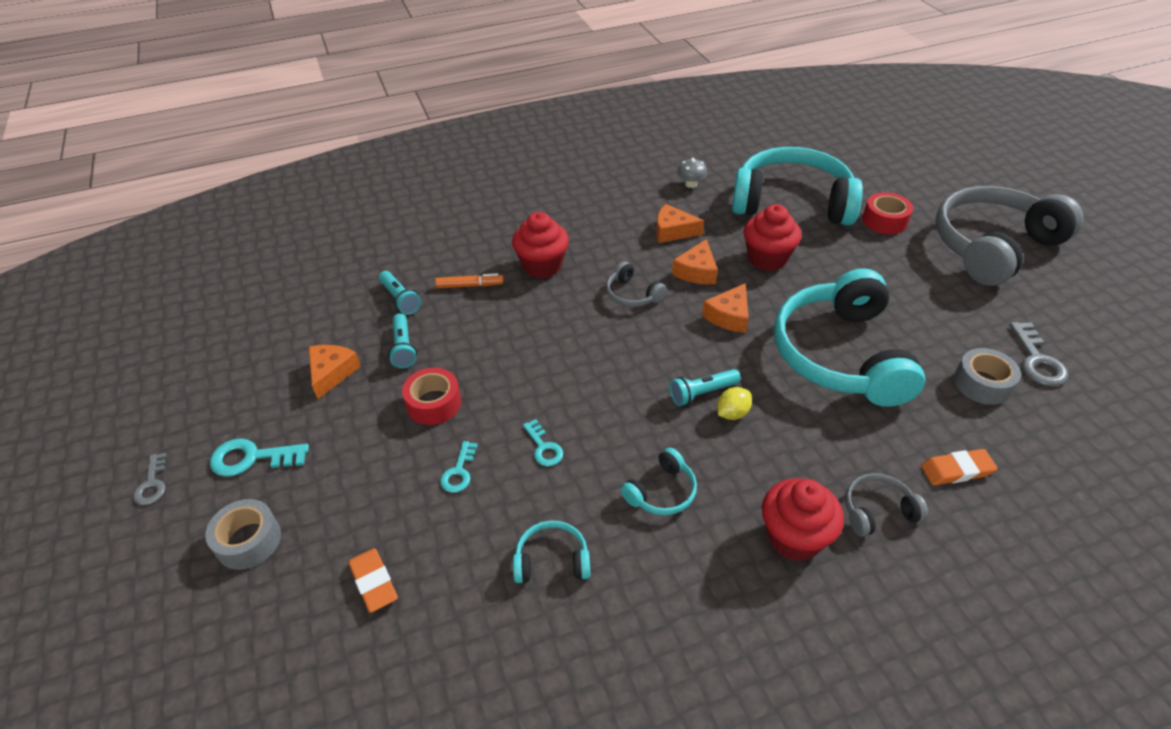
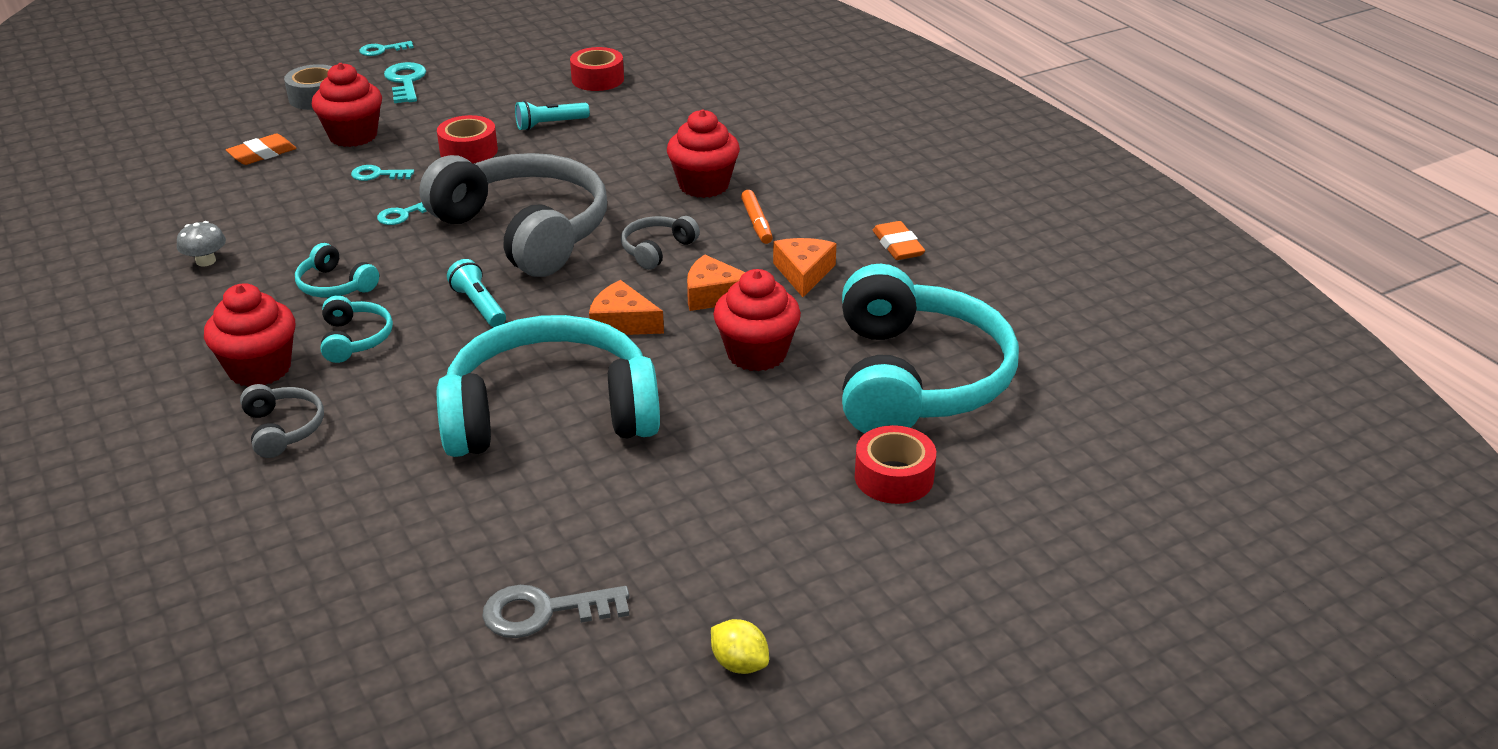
camera: 80 degrees right, 10 degrees down
(152, 484) = (382, 50): grey key -> turquoise key
(326, 315) = (597, 79): none -> red tape
(332, 373) = (512, 96): orange cheese -> none
(364, 498) = (353, 136): none -> red cupcake
(400, 299) = (628, 111): turquoise flashlight -> none
(470, 285) = (658, 146): orange marker -> orange marker (756, 223)
(552, 560) = (264, 231): turquoise headphones -> turquoise headphones (355, 339)
(691, 184) = (933, 283): grey mushroom -> grey mushroom (206, 261)
(732, 413) = (445, 327): yellow lemon -> yellow lemon (739, 663)
(956, 470) = (335, 499): orange eraser -> orange eraser (898, 245)
(982, 384) = (492, 543): grey tape -> none
(993, 246) = (850, 605): grey headphones -> grey headphones (525, 231)

